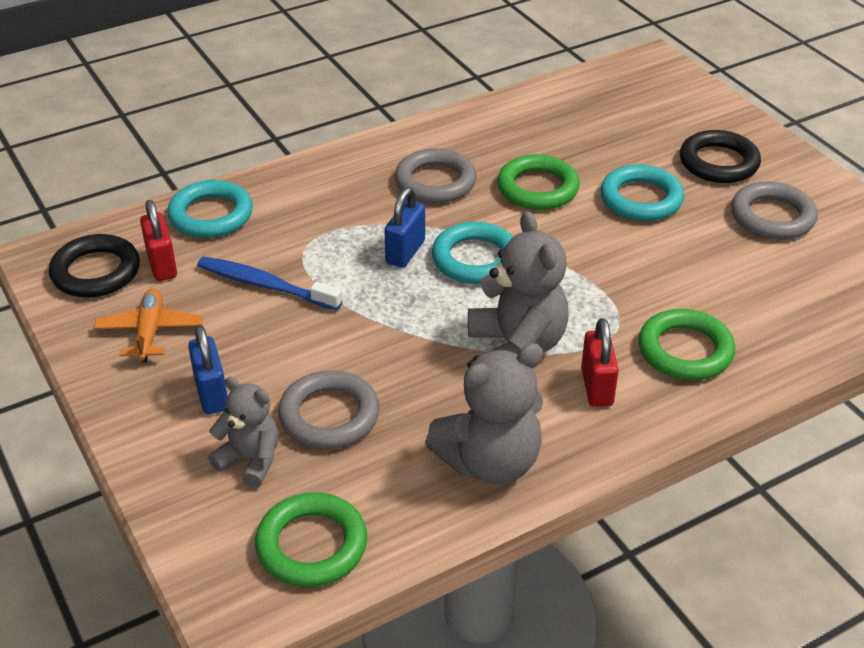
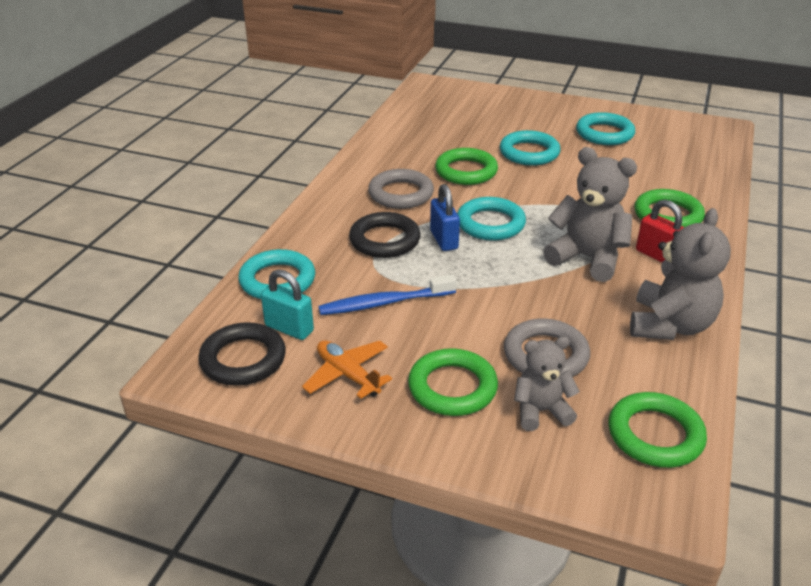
camera: 40 degrees left, 5 degrees down
(162, 265) = (289, 328): red padlock -> turquoise padlock
(211, 394) = (452, 387): blue padlock -> green ring
(718, 162) = (539, 119): black ring -> black ring (385, 240)
(772, 217) = (604, 133): grey ring -> turquoise ring

